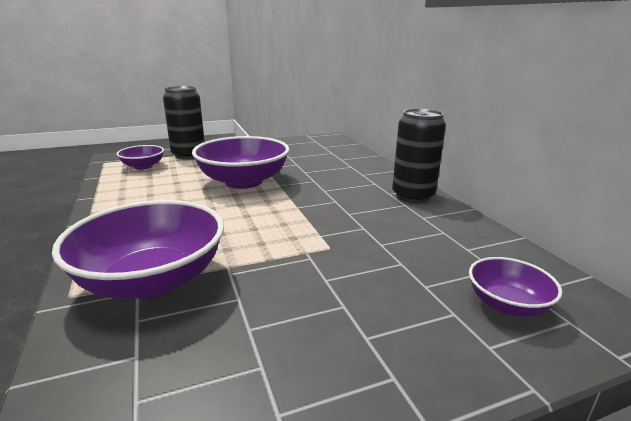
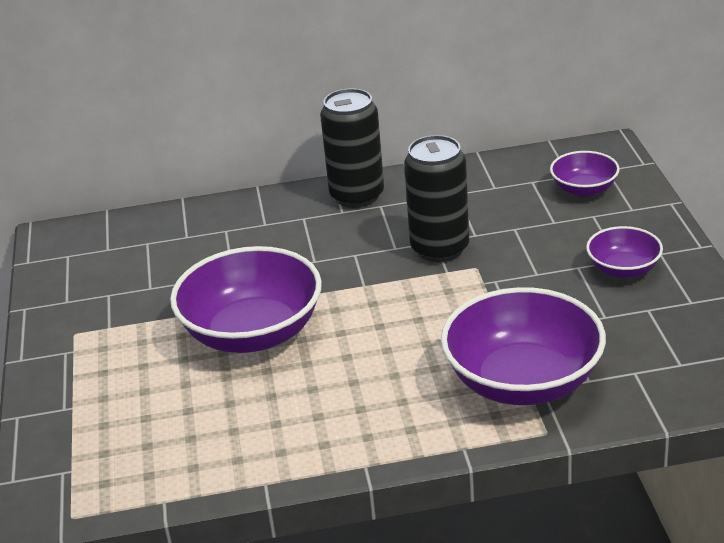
camera: 75 degrees left, 10 degrees up
(143, 166) = (125, 456): purple bowl -> purple bowl (623, 269)
(188, 155) = (79, 406): black can -> black can (440, 248)

